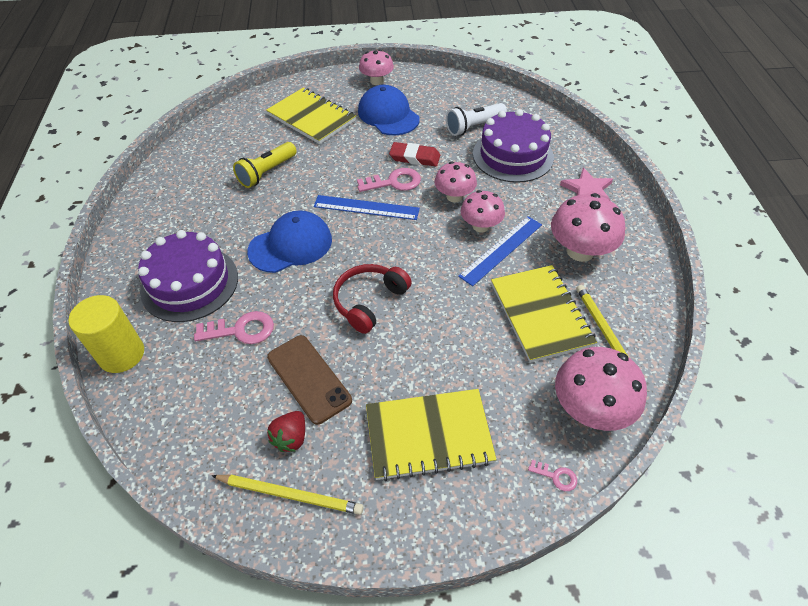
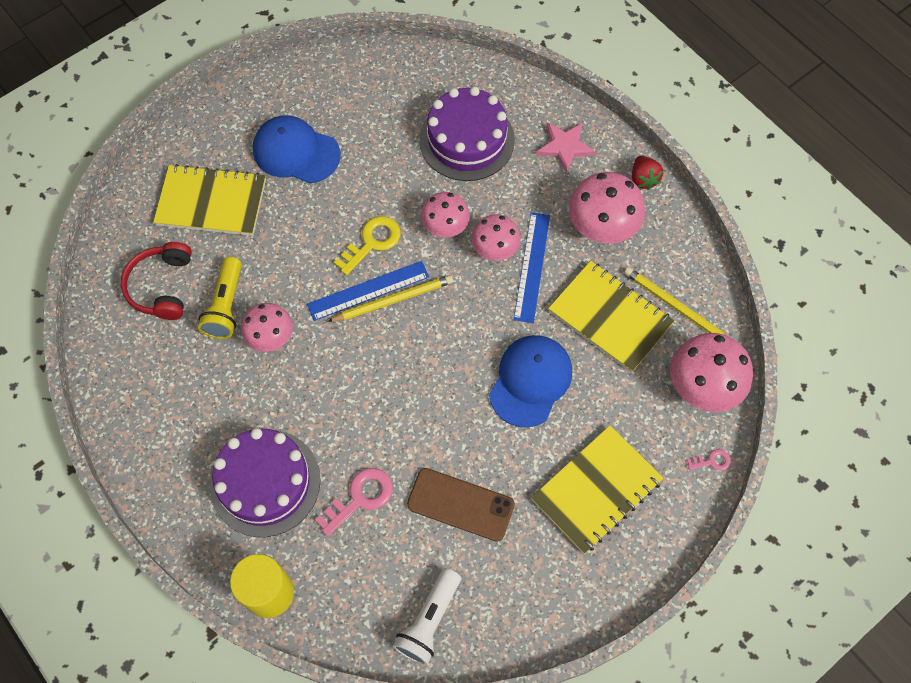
camera: 35 degrees left, 15 degrees up
(290, 245) = (329, 379): blue cap -> blue cap (530, 381)
(290, 495) = (527, 610): yellow pencil -> yellow pencil (393, 300)
(291, 438) = (489, 565): red strawberry -> red strawberry (643, 179)
(369, 301) = (453, 396): red headphones -> red headphones (162, 286)
(377, 81) = (243, 106): pink mushroom -> pink mushroom (271, 337)
(394, 182) = (372, 242): pink key -> yellow key
(415, 157) = (369, 197): red eraser -> none
(474, 127) = (401, 120): white flashlight -> white flashlight (429, 621)

